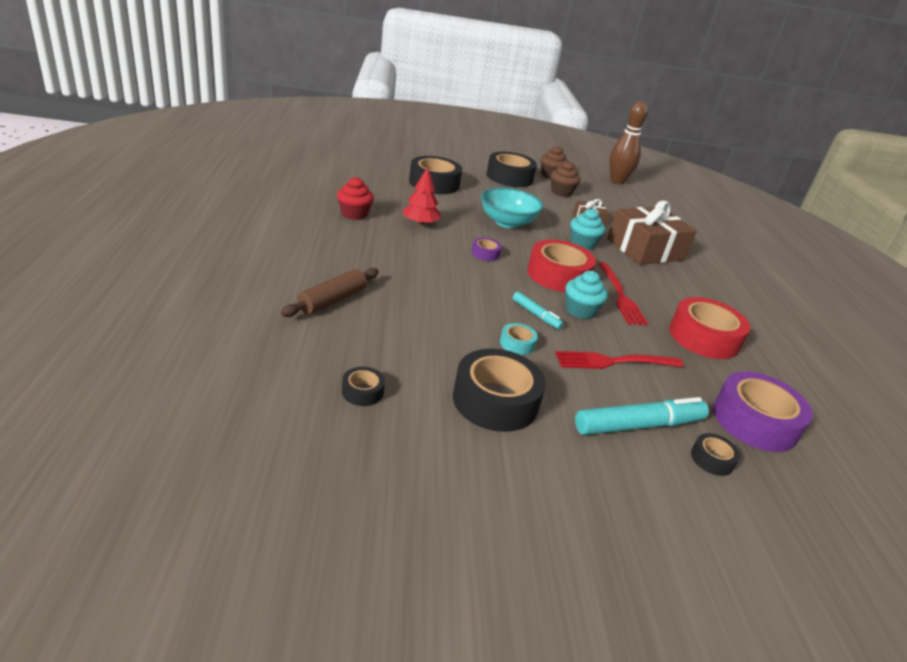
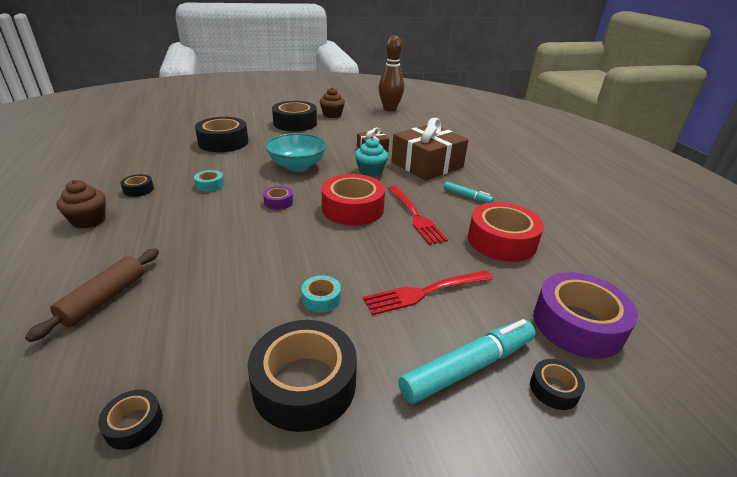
camera: 10 degrees left, 0 degrees up
(354, 214) = (138, 190): red cupcake -> black tape
(420, 223) = (210, 185): red tree -> turquoise tape
(536, 315) = (337, 258): turquoise marker -> turquoise marker (467, 197)
(561, 192) = (343, 128): brown cupcake -> brown cupcake (88, 220)
(580, 311) = (380, 241): turquoise cupcake -> none

